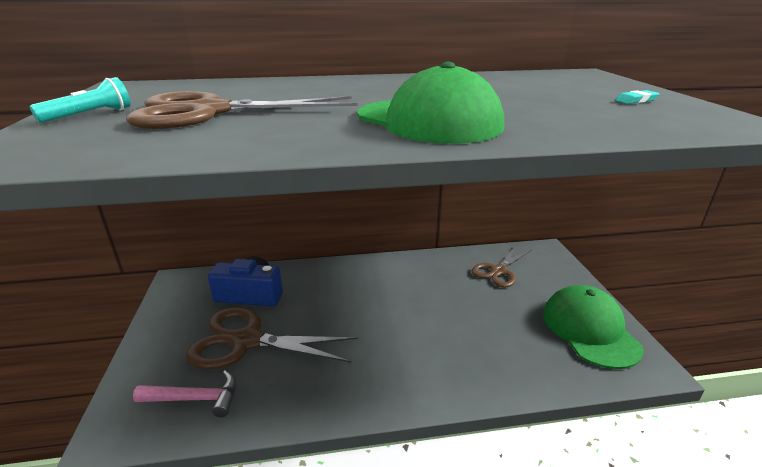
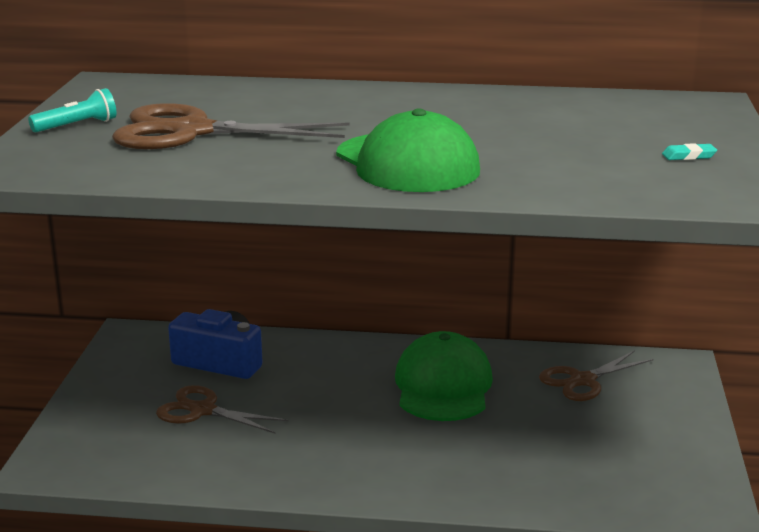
camera: 15 degrees right, 5 degrees down
(195, 399) = (132, 454): pink hammer -> none
(247, 341) = (202, 410): brown scissors -> brown scissors, size x0.63
(589, 329) = (662, 464): green cap -> green cap (443, 386)

